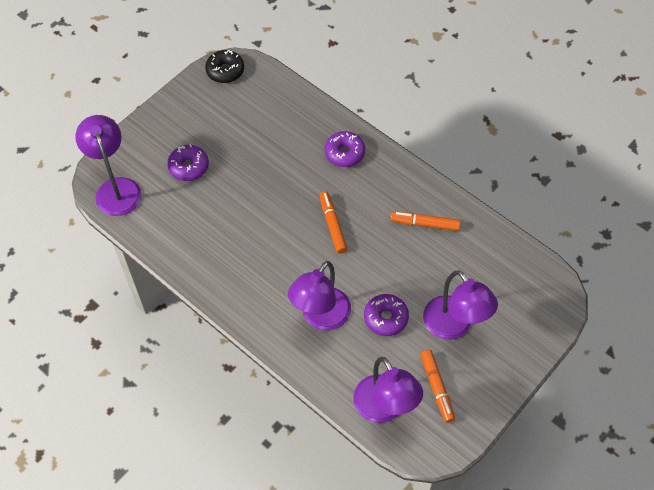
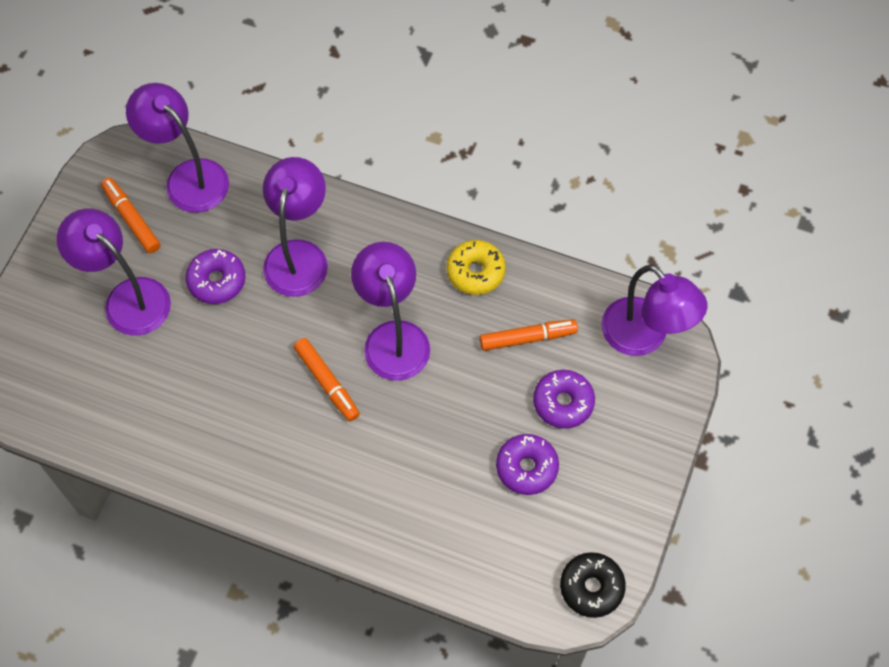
camera: 160 degrees right, 5 degrees up
(202, 265) = (475, 272): none -> yellow donut
(278, 240) = (393, 337): none -> purple lamp
(344, 153) = (349, 501): purple donut -> purple donut (526, 467)
(425, 224) = (200, 427): orange marker -> orange marker (528, 338)

